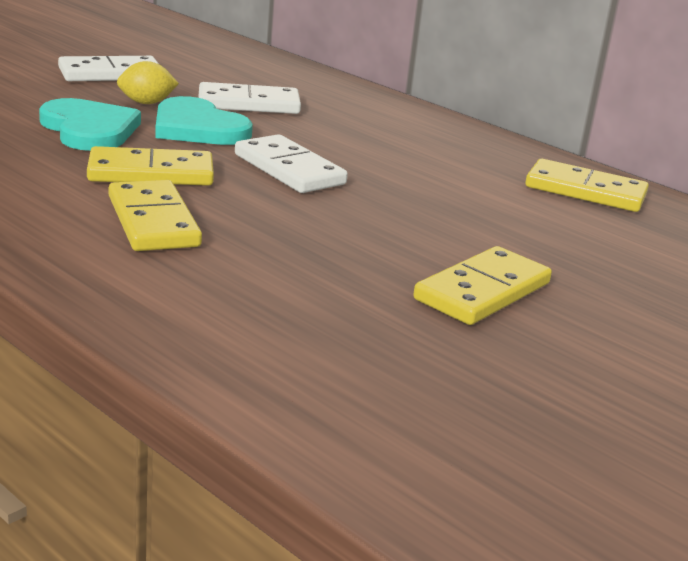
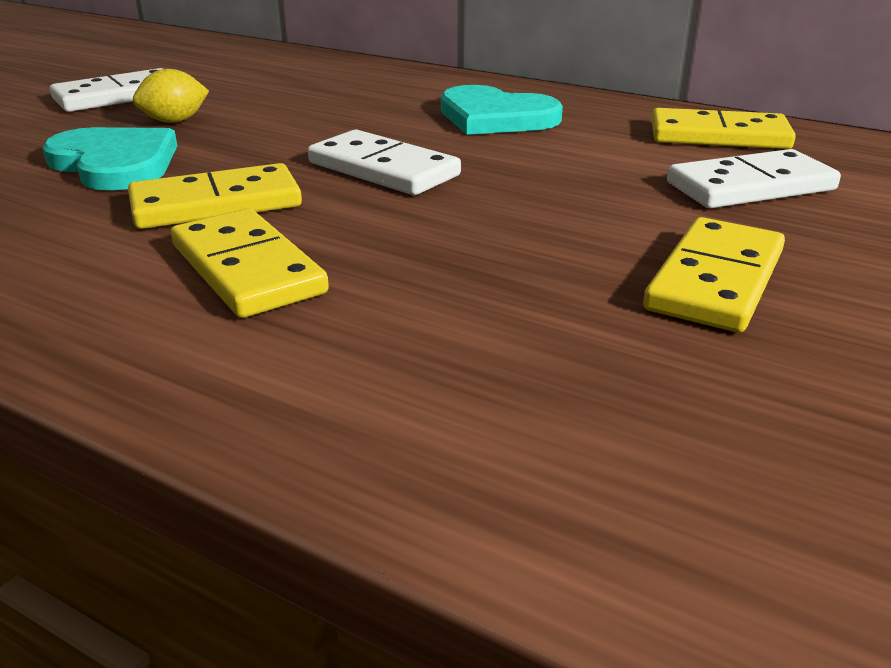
camera: 10 degrees left, 5 degrees up
(198, 128) = (249, 139): turquoise heart -> turquoise heart (495, 117)
(249, 104) = (295, 103): white domino -> white domino (750, 186)

